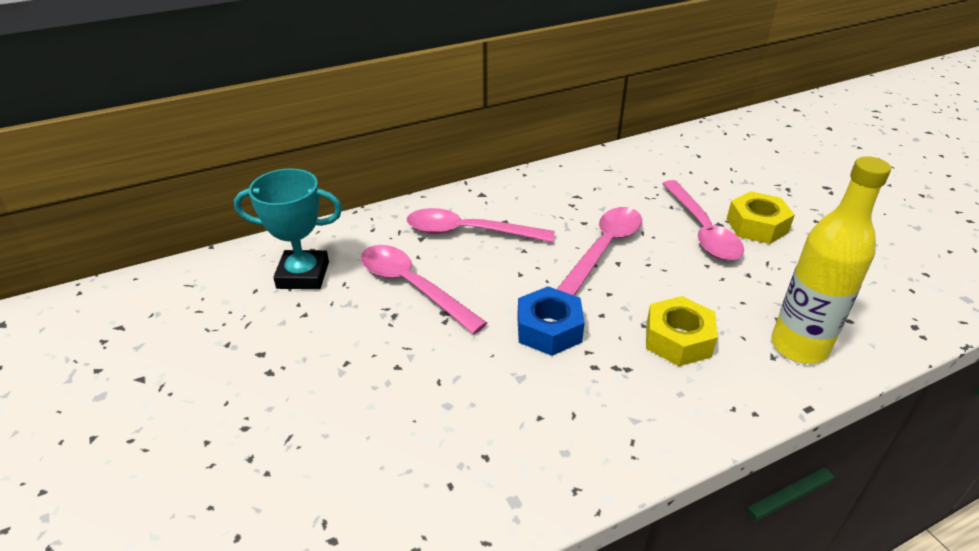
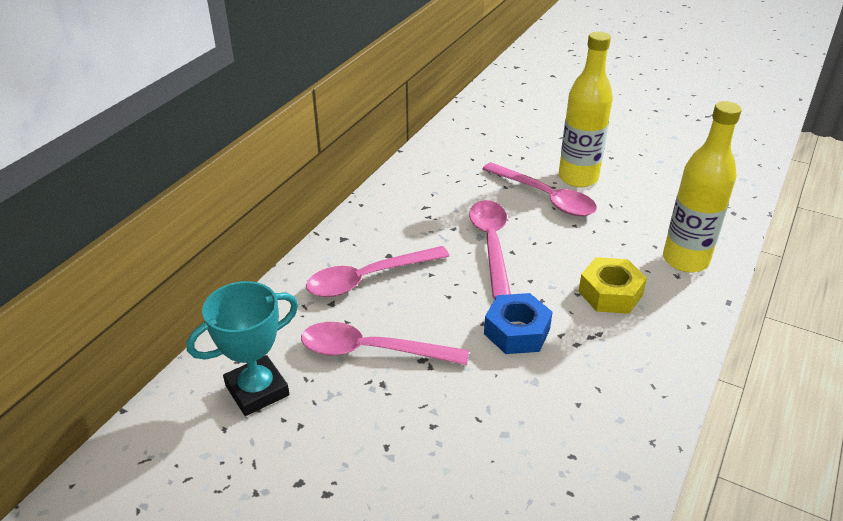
camera: 35 degrees left, 0 degrees up
(757, 226) = (578, 178): yellow nut -> yellow bottle

